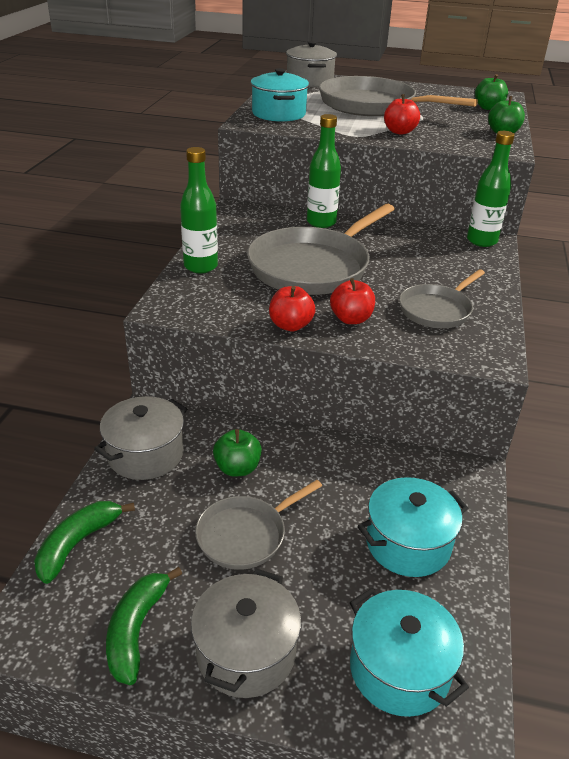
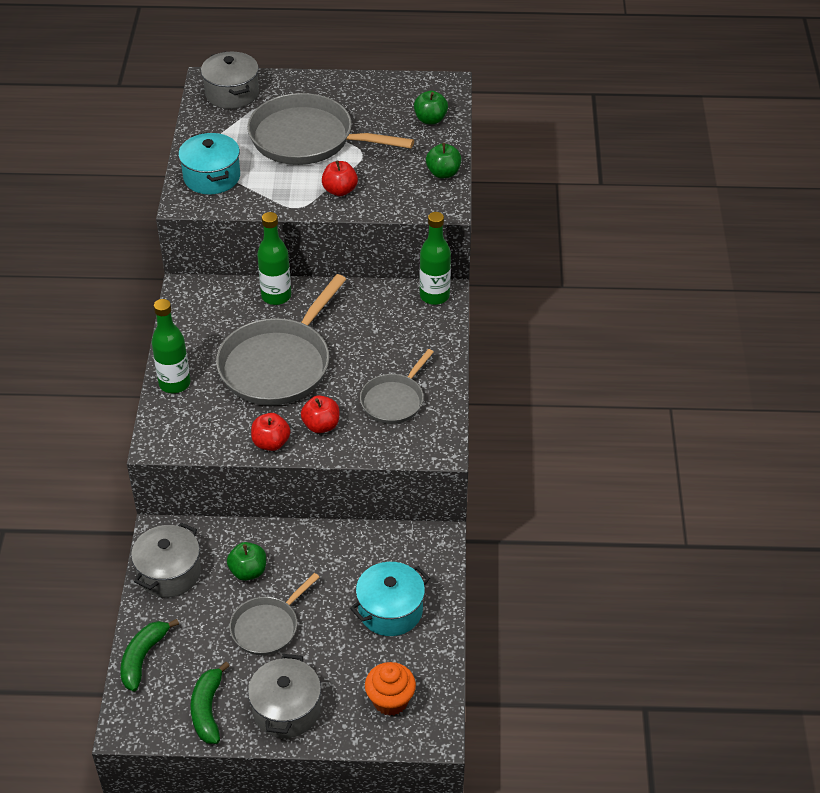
camera: 10 degrees left, 10 degrees up
(399, 669) = (390, 700): turquoise pot -> orange cupcake

